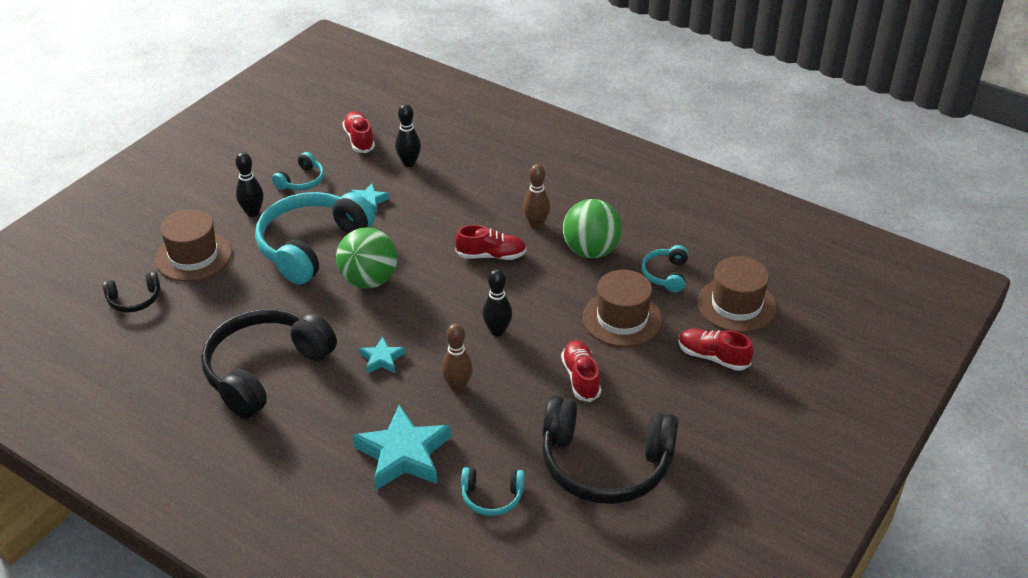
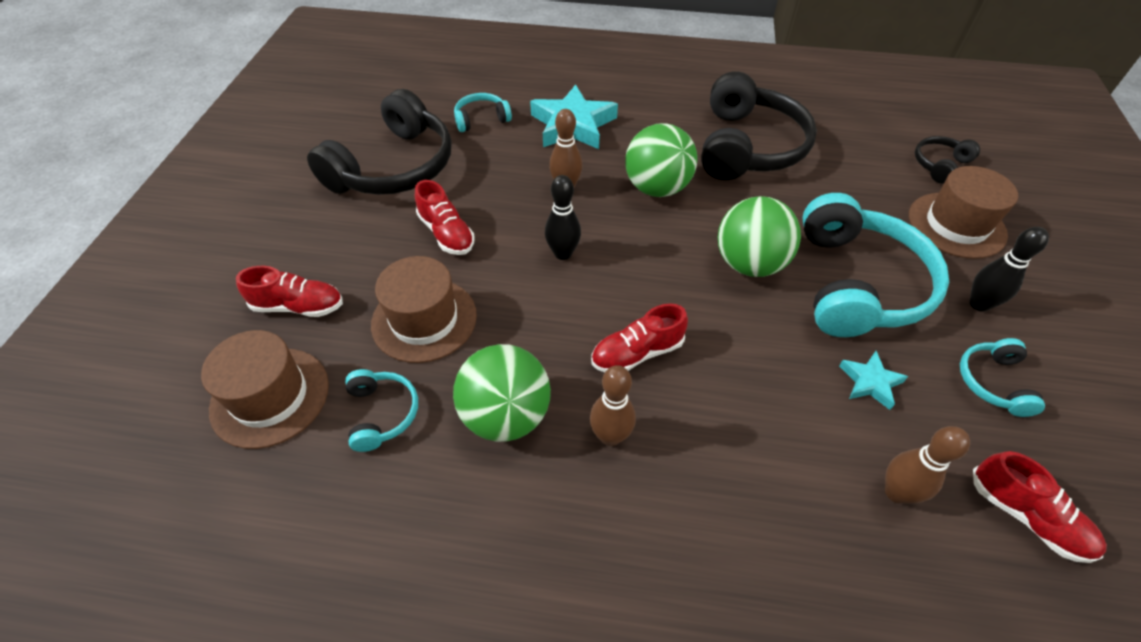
camera: 155 degrees right, 10 degrees up
(382, 359) = (657, 188): turquoise star -> green ball
(409, 163) = (896, 492): black bowling pin -> brown bowling pin
(605, 464) = (394, 167): black headphones -> black headphones turned 135 degrees clockwise

